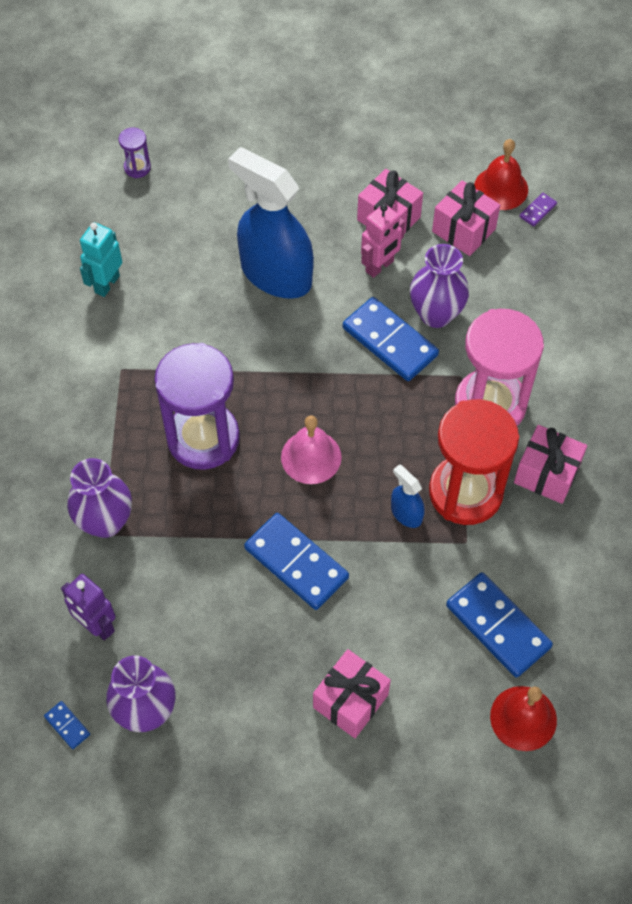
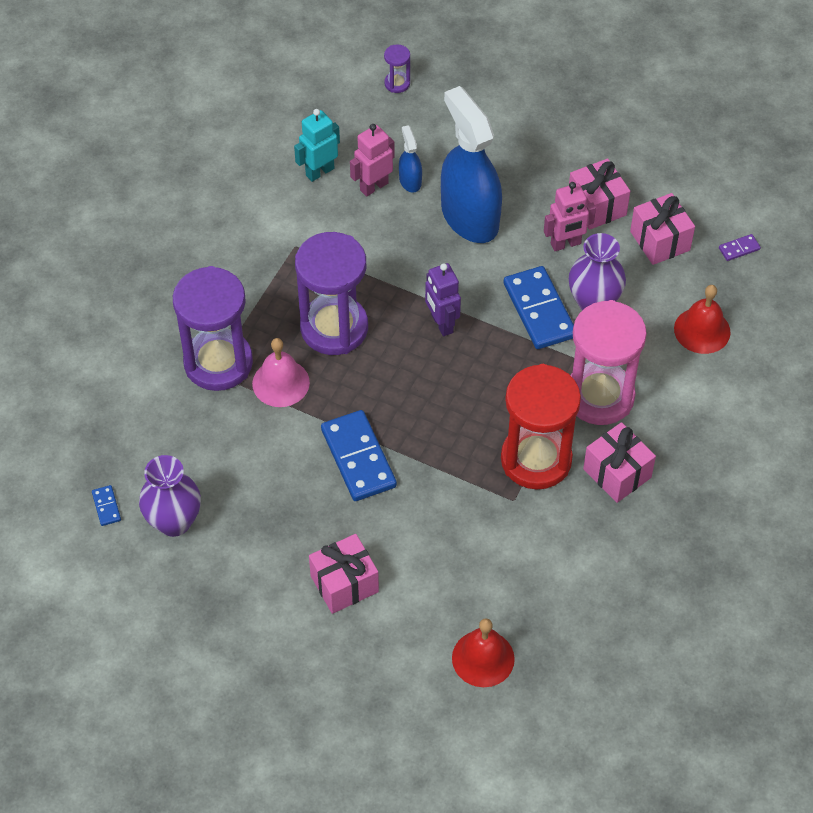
camera: 25 degrees right, 5 degrees down
(96, 626) = (169, 440): purple robot -> purple robot (441, 324)
(105, 522) = (218, 363): purple vase -> purple hourglass
(167, 279) = (373, 186): none -> pink robot
(311, 457) = (417, 378): pink bell -> pink bell (281, 383)
(406, 513) = (474, 456): blue spray bottle -> blue spray bottle (410, 181)
(497, 626) = (502, 578): blue domino -> none
(501, 188) = (716, 217): red bell -> red bell (702, 330)

